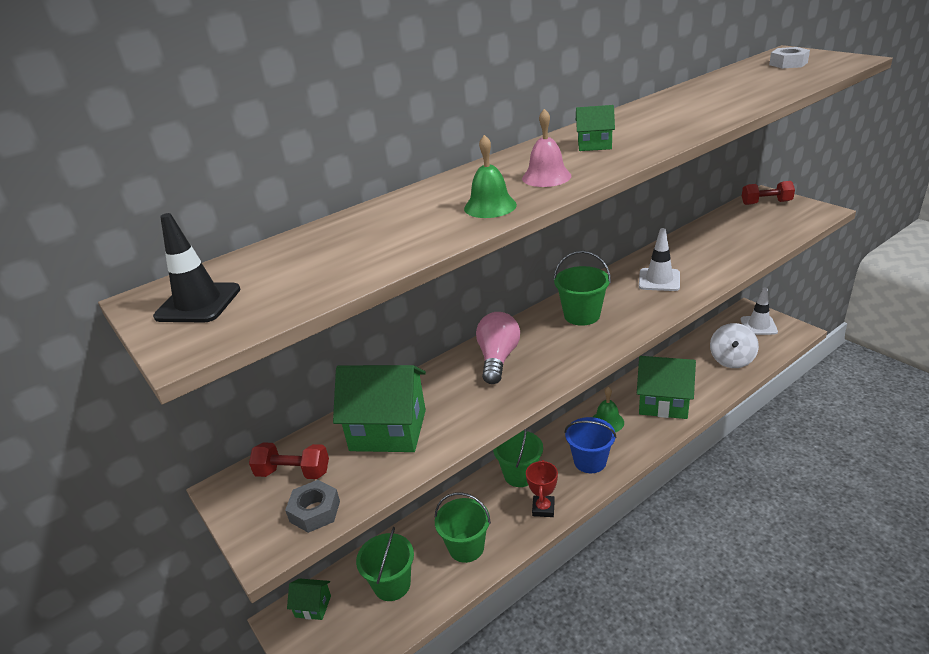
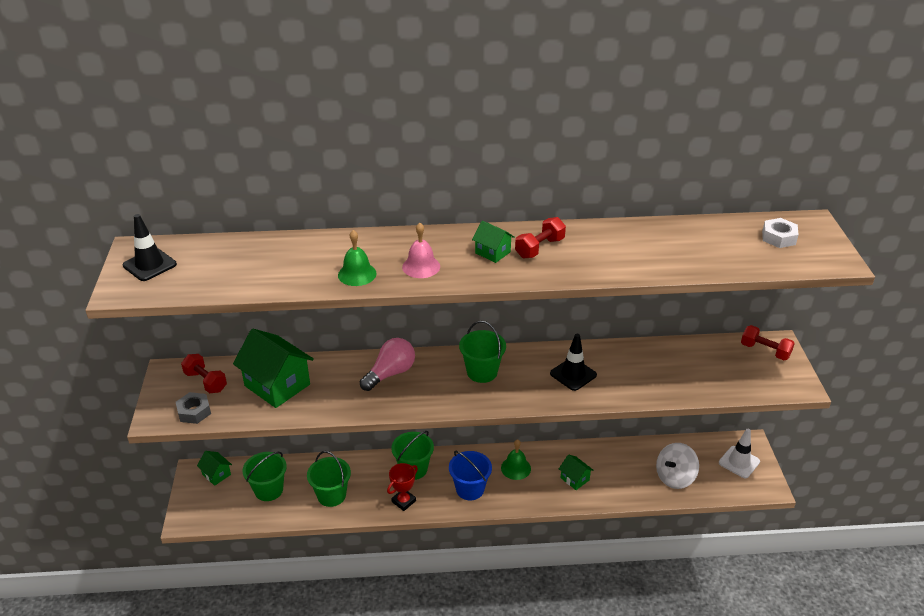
camera: 30 degrees right, 5 degrees up
(629, 128) = (539, 248): none -> red dumbbell
(659, 280) = (573, 374): white traffic cone -> black traffic cone
(663, 403) = (575, 479): green house -> green house, size x0.49

